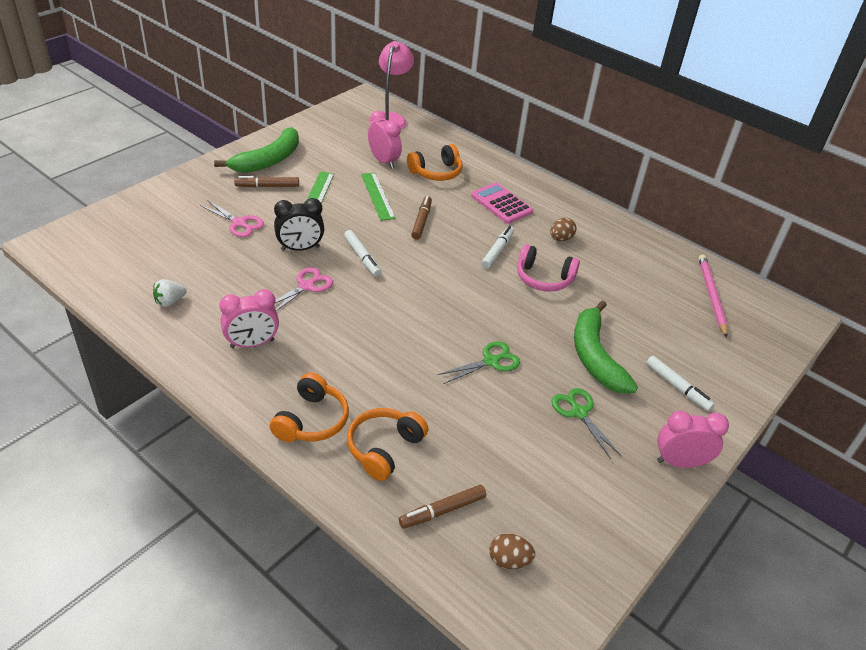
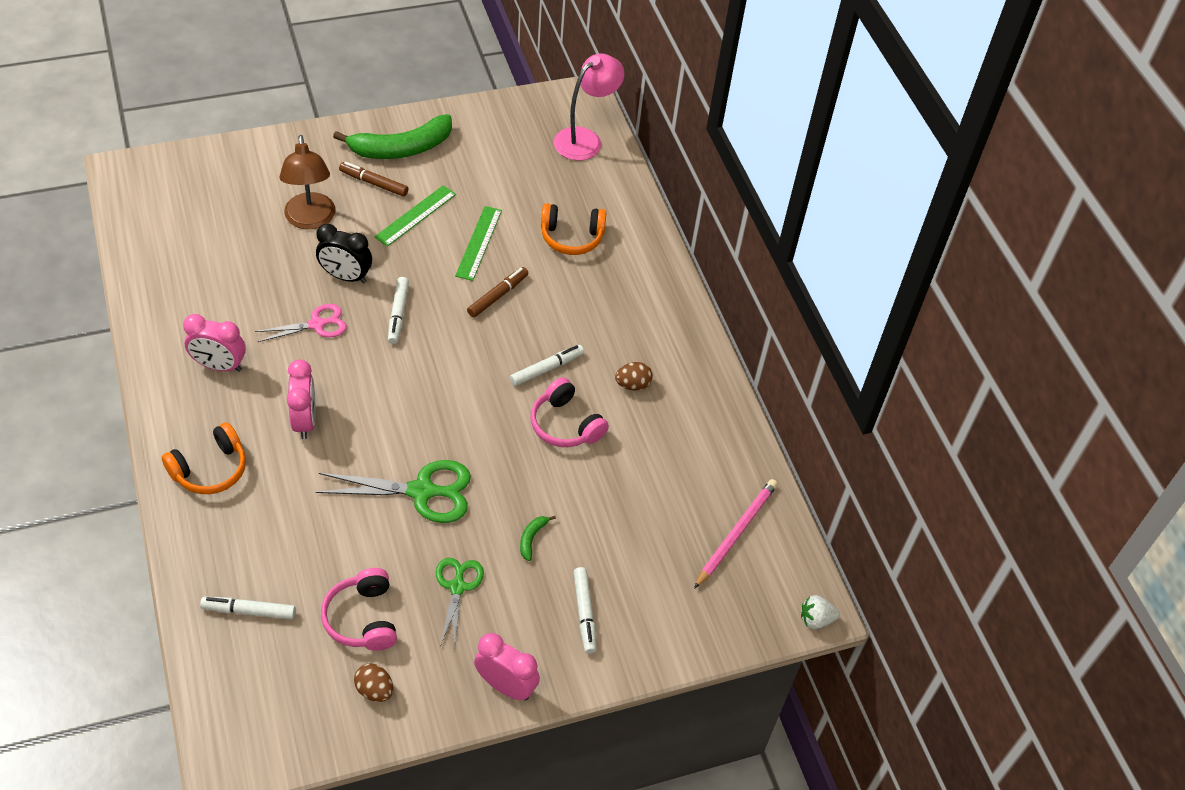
camera: 30 degrees right, 10 degrees up
(170, 302) = (182, 286): white strawberry -> white strawberry (816, 619)
(239, 223) = (310, 220): pink scissors -> brown lamp
(384, 161) = (525, 198): pink clock -> pink clock (305, 421)
(384, 448) = (249, 528): orange headphones -> none
(442, 510) = (249, 611): brown marker -> white marker
(491, 361) = (422, 491): green scissors -> green scissors, size x1.59
(501, 204) = (608, 310): pink calculator -> none
(509, 560) = (265, 684): brown egg -> brown egg (374, 690)
(535, 469) = (362, 618): none -> pink headphones
(595, 357) = (532, 538): green banana -> green banana, size x0.40

